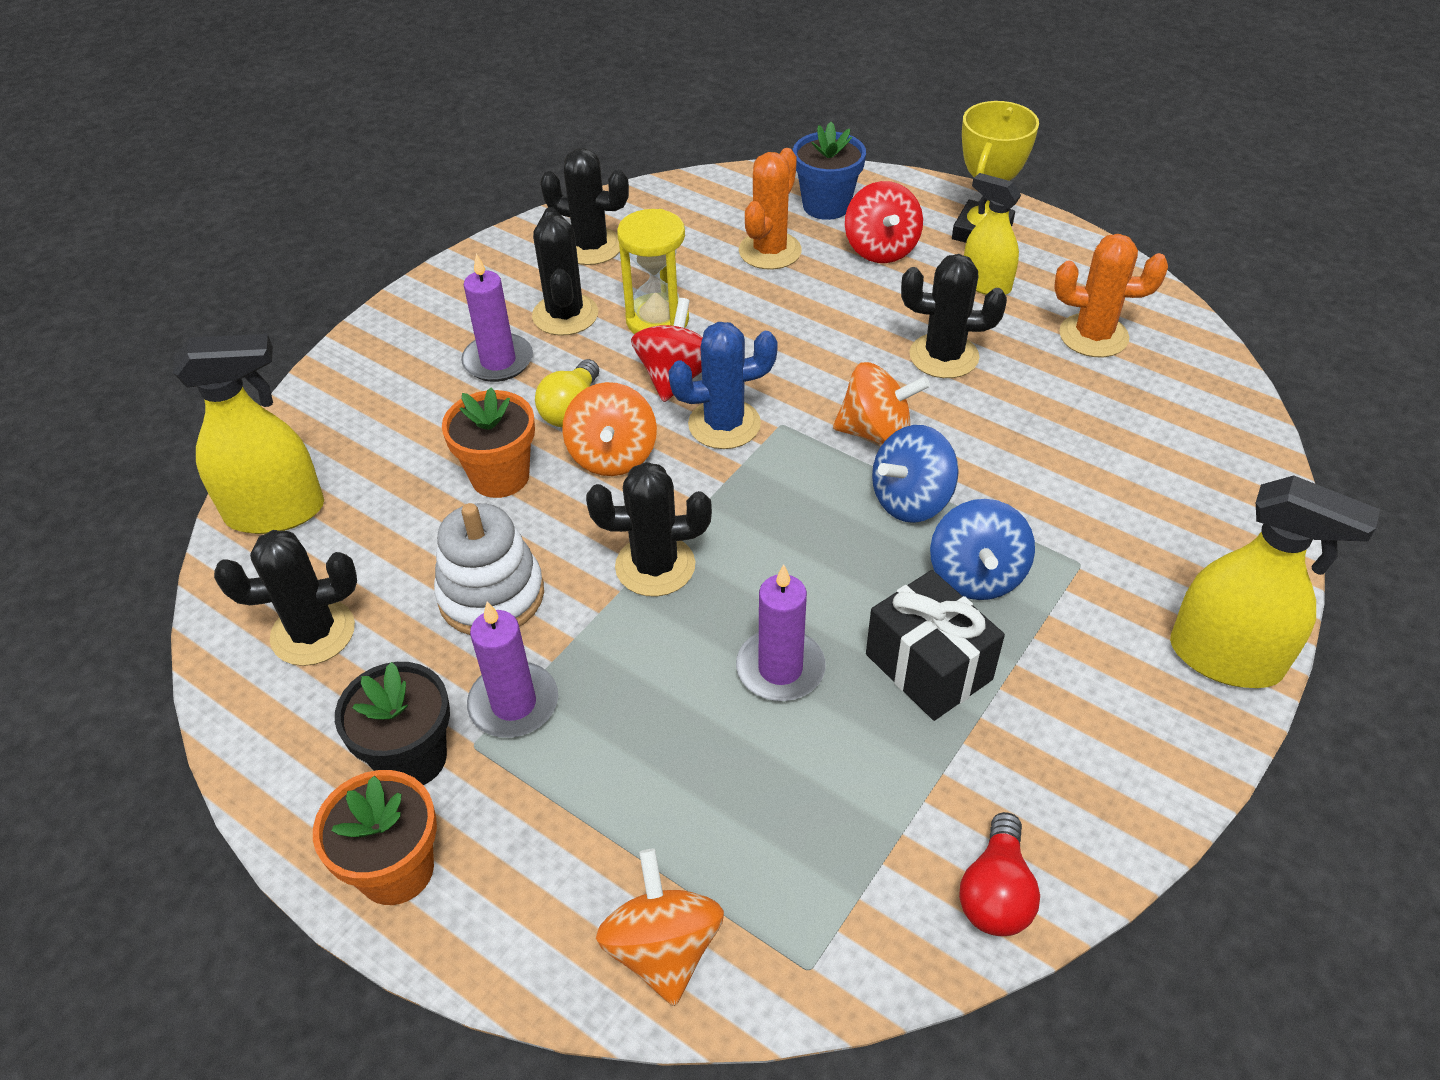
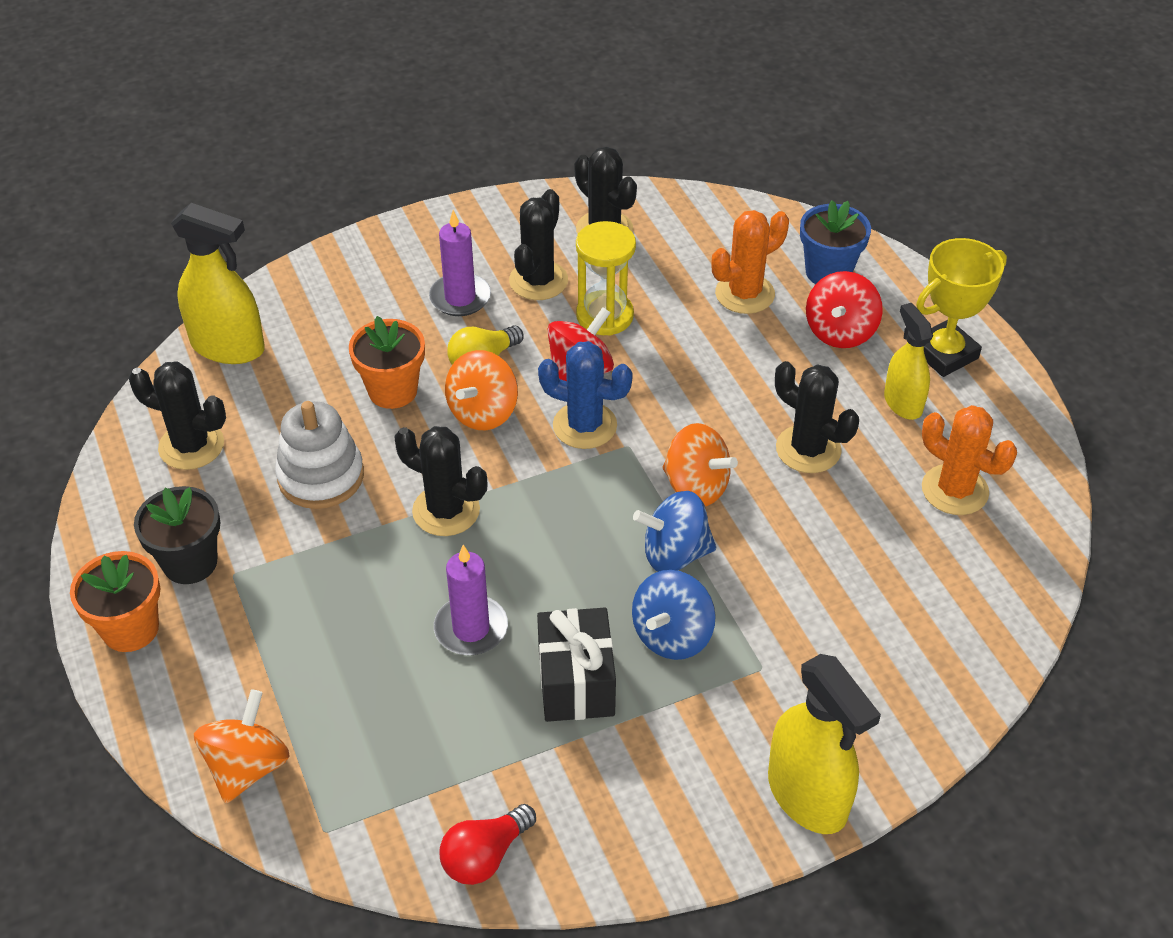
camera: 30 degrees right, 0 degrees up
(514, 703) = (278, 560): purple candle -> none

